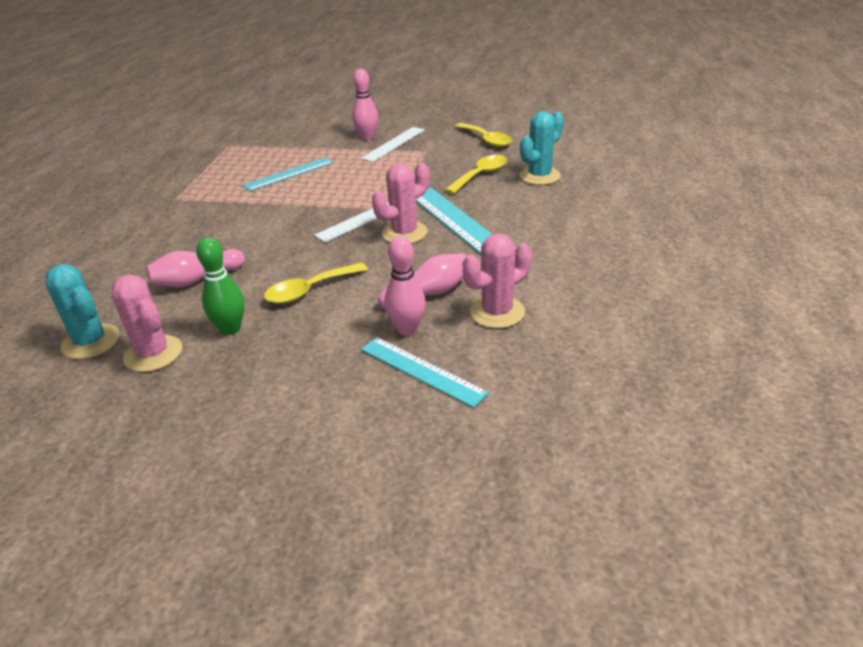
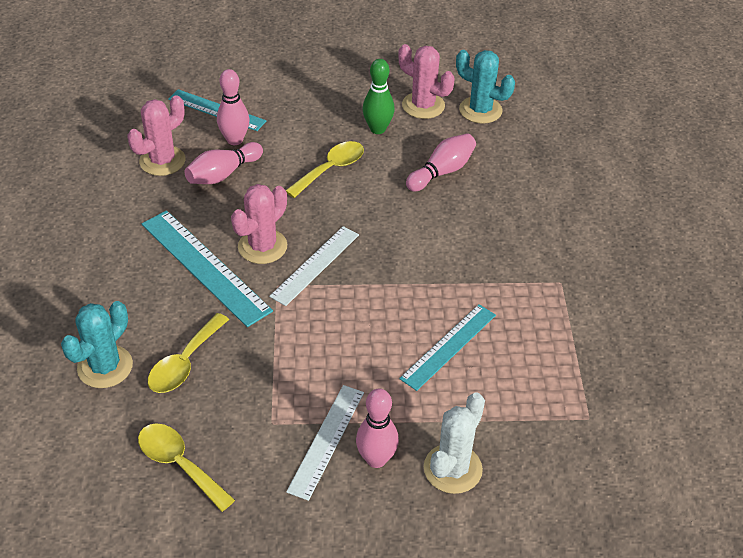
camera: 165 degrees right, 10 degrees up
(325, 133) = (452, 469): none -> white cactus

